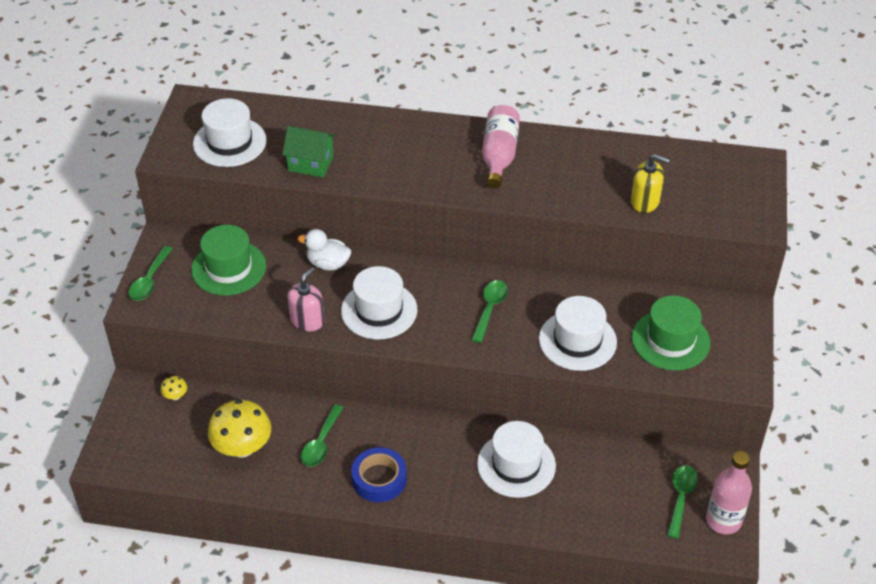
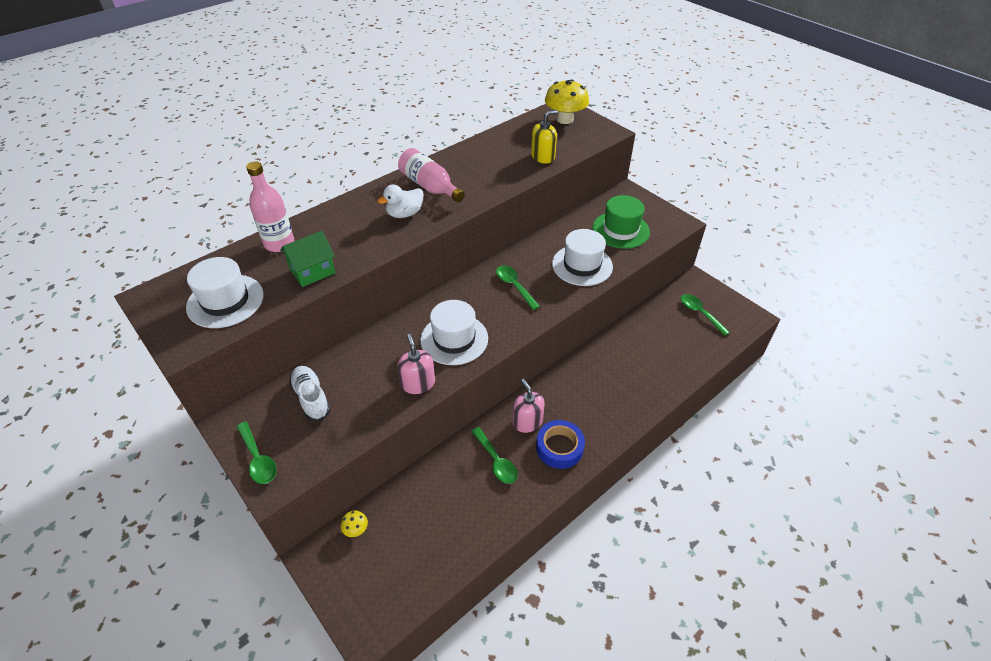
camera: 50 degrees left, 0 degrees up
(228, 268) = (311, 398): green hat -> white shoe
(242, 447) = (452, 515): yellow mushroom -> yellow mushroom (565, 119)
(328, 264) = (379, 339): white duck -> white duck (404, 214)
(384, 438) = (527, 422): none -> pink soap dispenser
(516, 465) = (612, 368): white hat -> none
(723, 520) = (730, 306): pink bottle -> pink bottle (279, 243)

